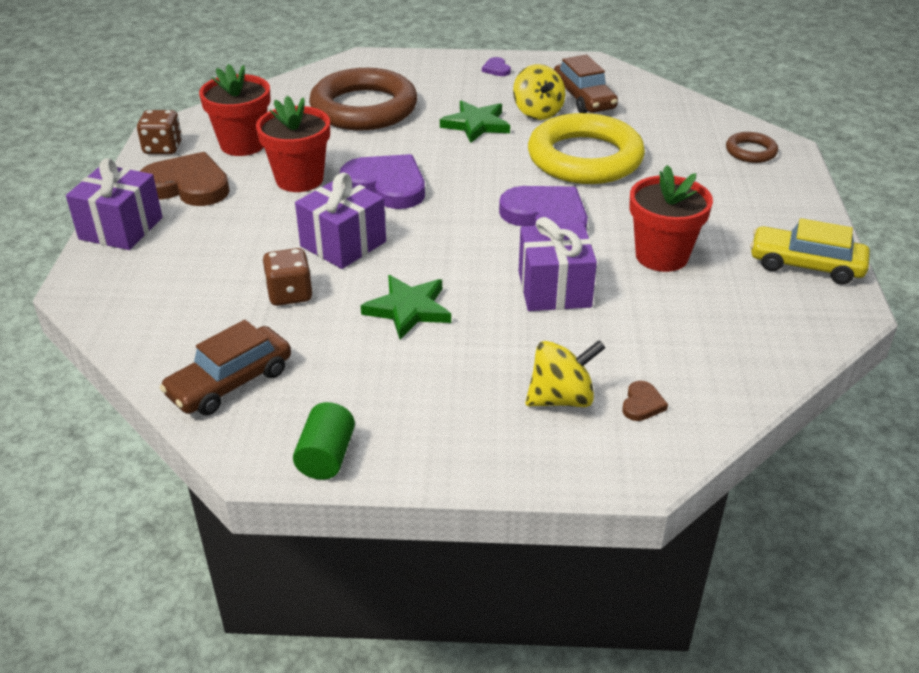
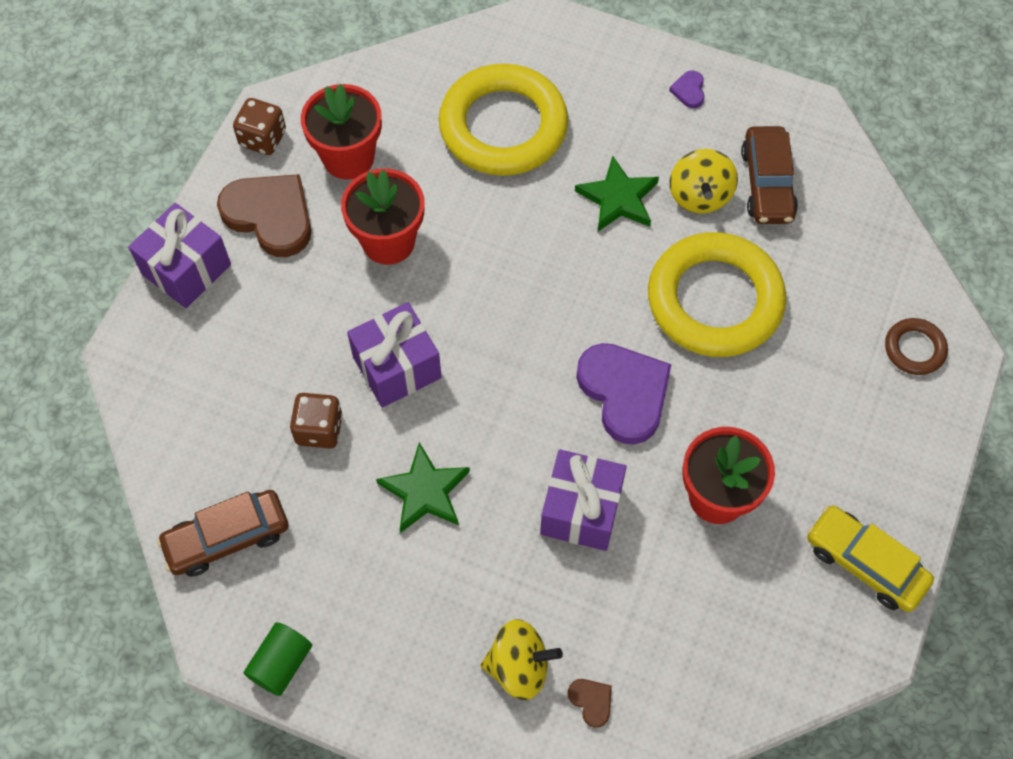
camera: 20 degrees right, 25 degrees up
(364, 108) = (503, 126): brown ring -> yellow ring
(386, 185) = (476, 282): purple heart -> none
(642, 404) = (591, 701): brown heart -> brown heart turned 75 degrees counterclockwise

